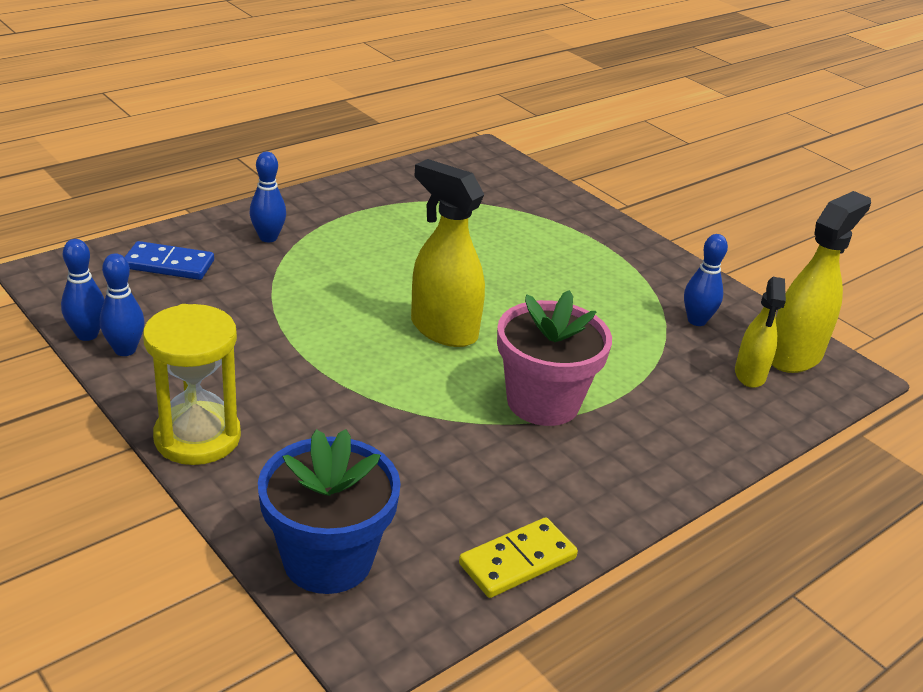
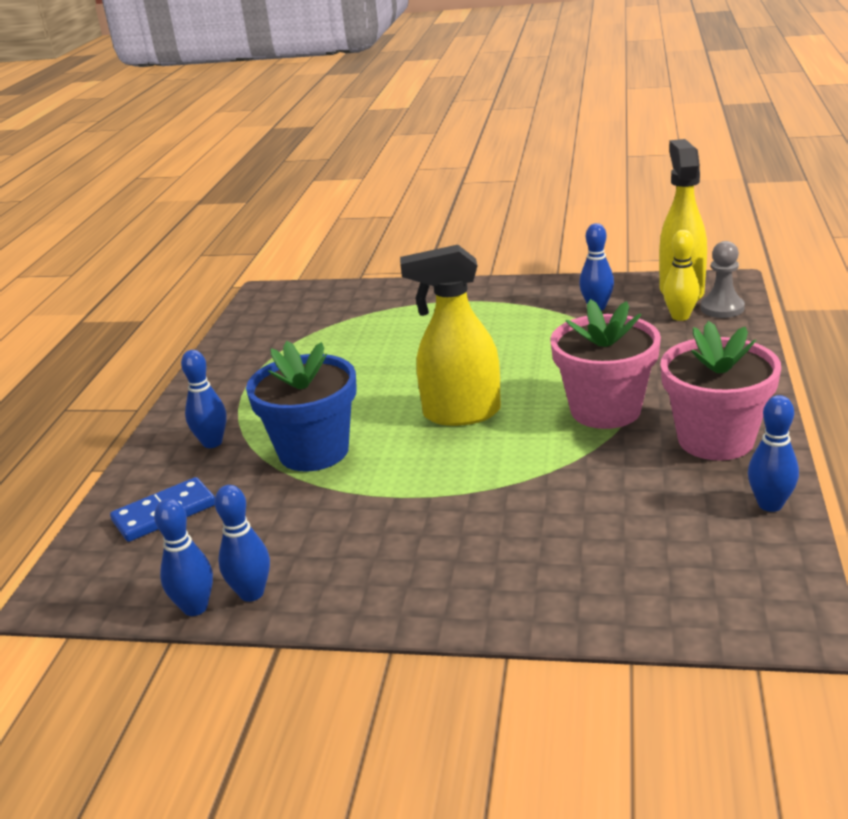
camera: 35 degrees left, 5 degrees down
(197, 437) = (433, 603): yellow hourglass -> none
(328, 559) = (672, 598): blue flower pot -> blue flower pot (314, 451)
(518, 561) = (770, 504): yellow domino -> blue bowling pin
(577, 486) = (715, 439): none -> pink flower pot
(750, 375) = (680, 317): yellow spray bottle -> yellow bowling pin
(800, 393) = (722, 308): none -> grey pawn

